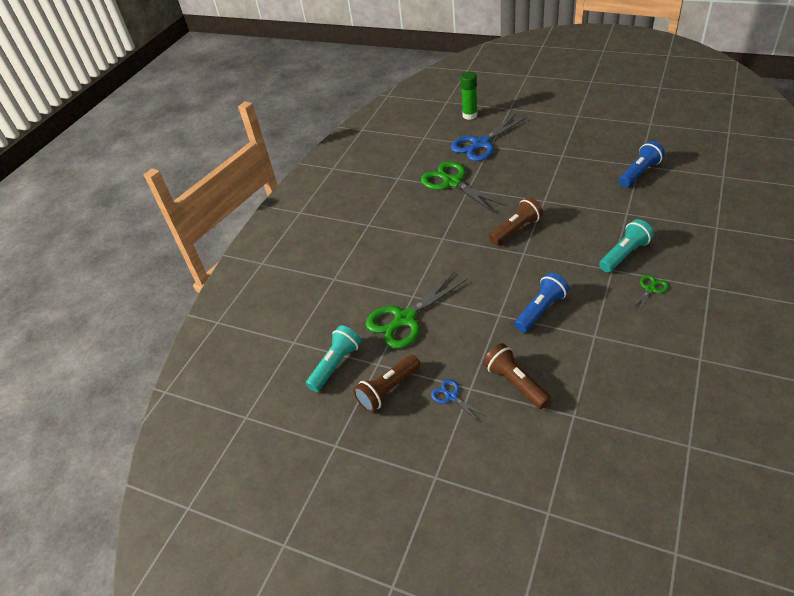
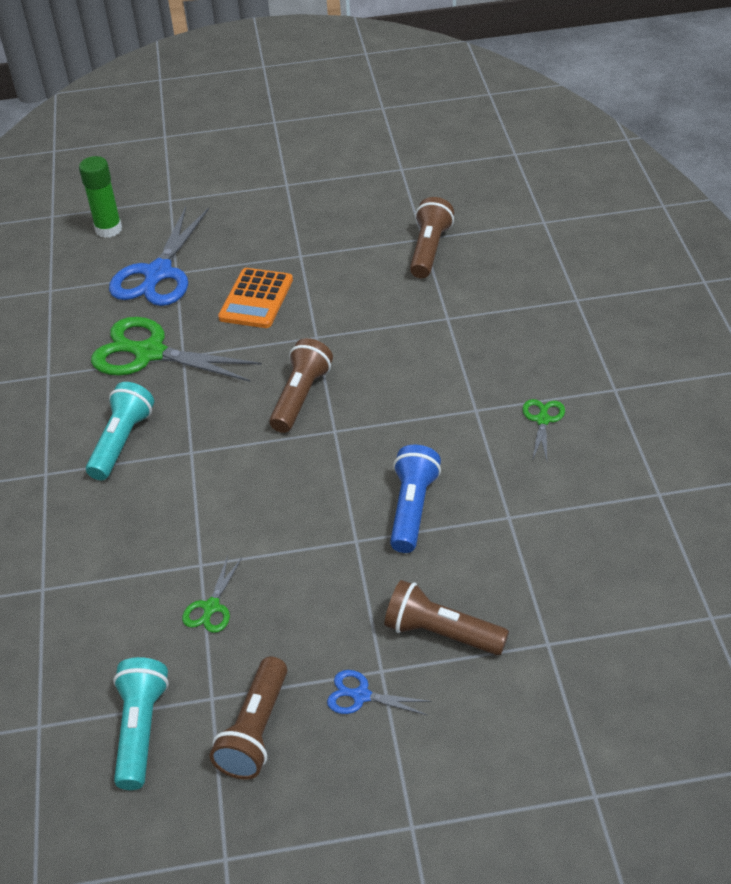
camera: 35 degrees left, 0 degrees up
(404, 319) = (211, 608): green scissors -> green scissors, size x0.47
(523, 171) = (256, 299): none -> orange calculator
(624, 254) = (479, 381): turquoise flashlight -> turquoise flashlight (122, 442)
(639, 173) = (429, 250): blue flashlight -> brown flashlight

